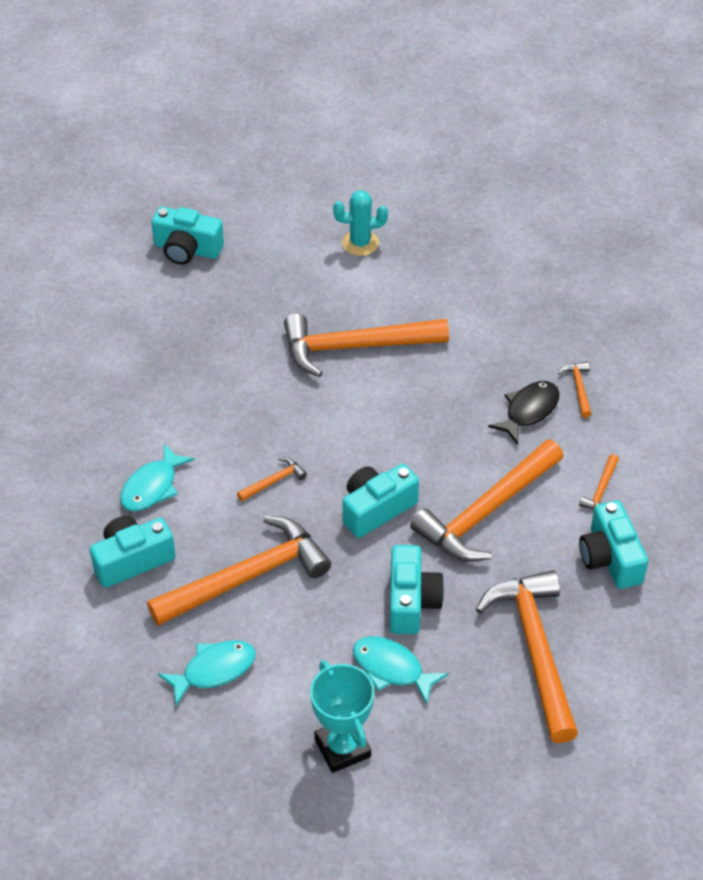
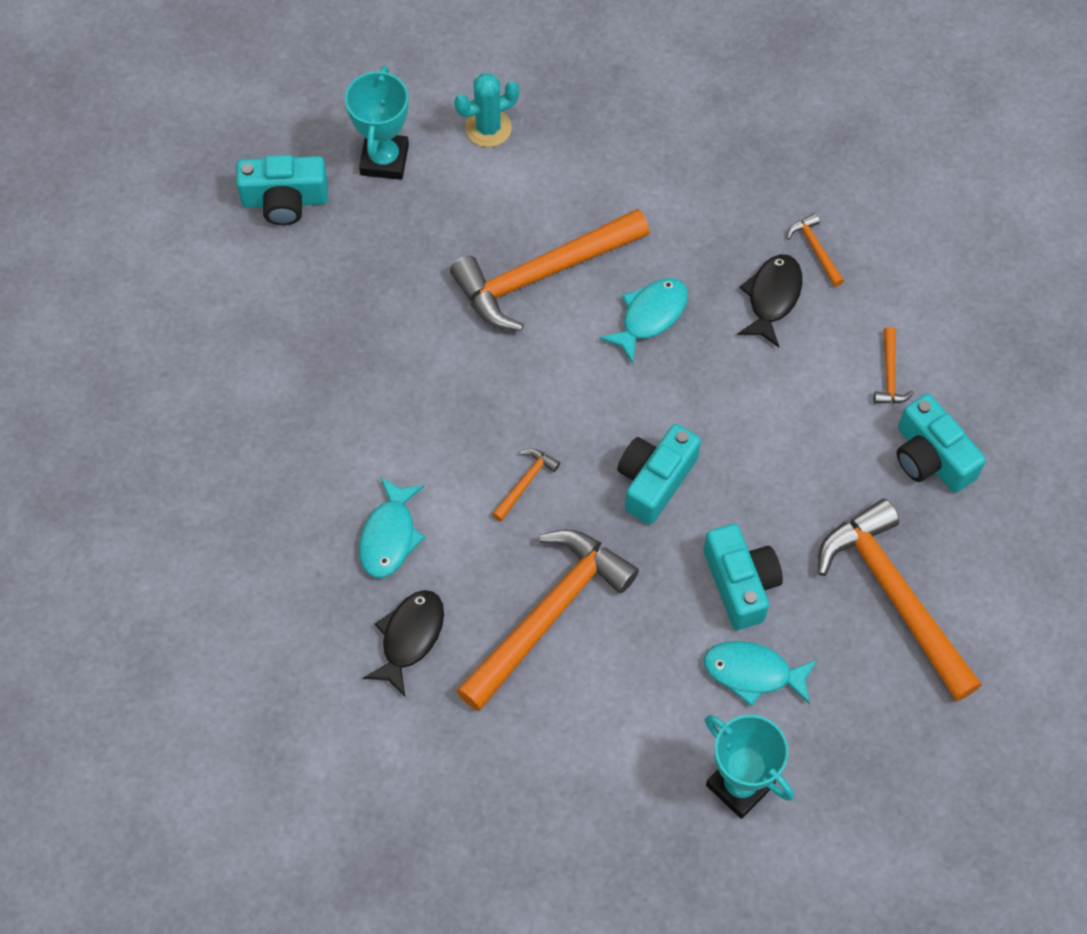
camera: 20 degrees left, 15 degrees up
(132, 560) = (410, 638): turquoise camera -> black fish
(214, 670) = (562, 742): turquoise fish -> turquoise fish (650, 316)
(273, 243) = (384, 160): none -> turquoise trophy
(486, 512) = (776, 444): orange hammer -> none

